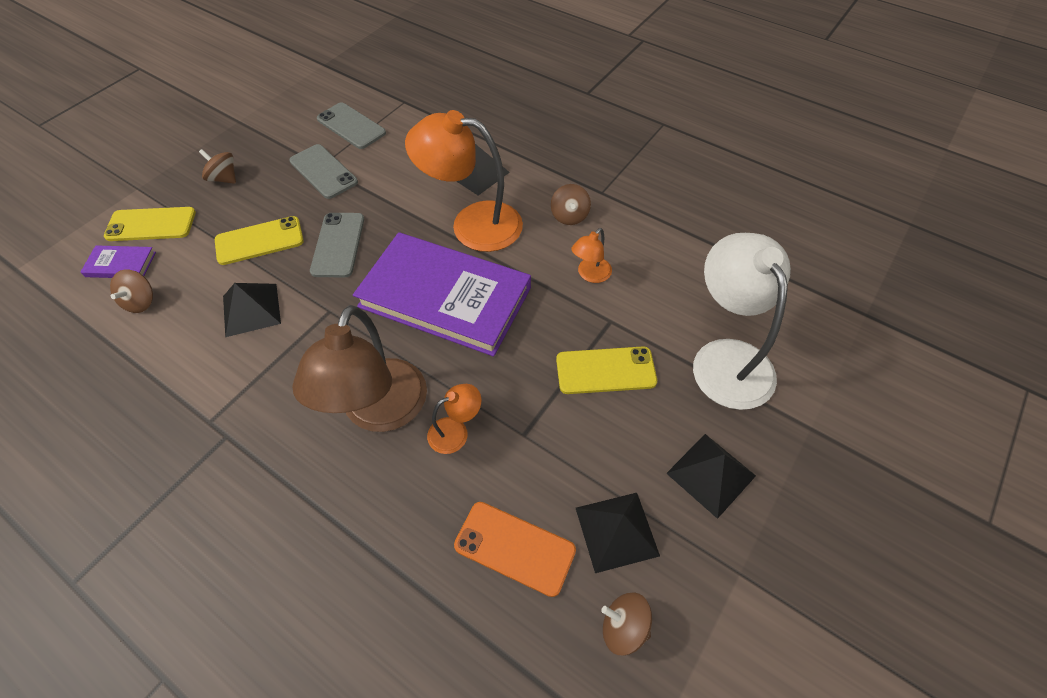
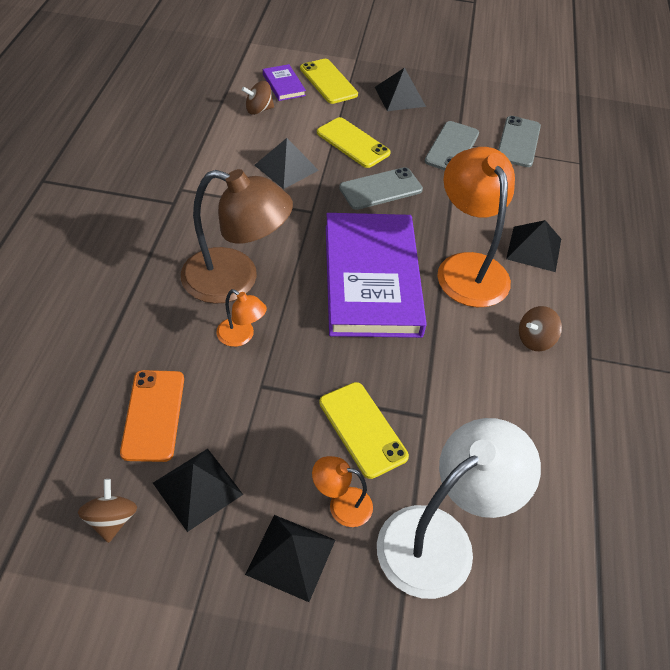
camera: 60 degrees right, 5 degrees down
(224, 178) = (400, 96): brown spinning top -> black pyramid
(379, 412) = (235, 280): brown lamp -> brown lamp turned 150 degrees counterclockwise
(590, 275) = (470, 381): orange lamp -> orange lamp (341, 504)

